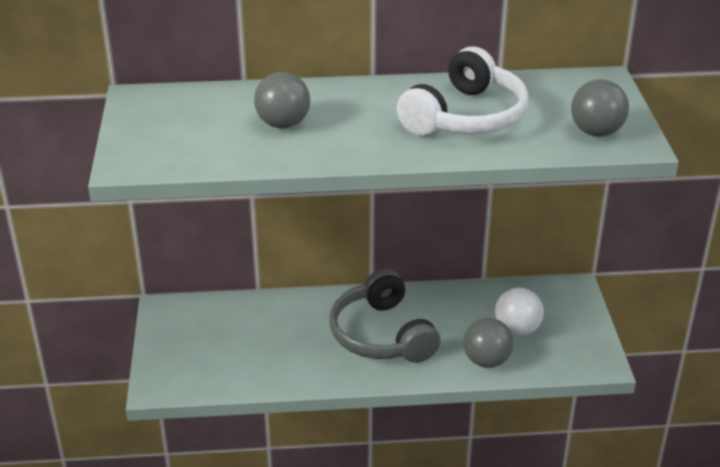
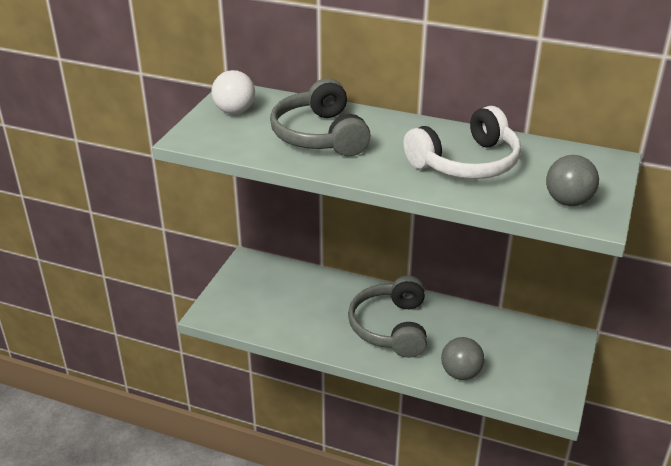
camera: 25 degrees right, 0 degrees up
(283, 124) = (320, 135): grey ball -> grey headphones
(517, 330) = (502, 357): white ball -> white ball (234, 111)

